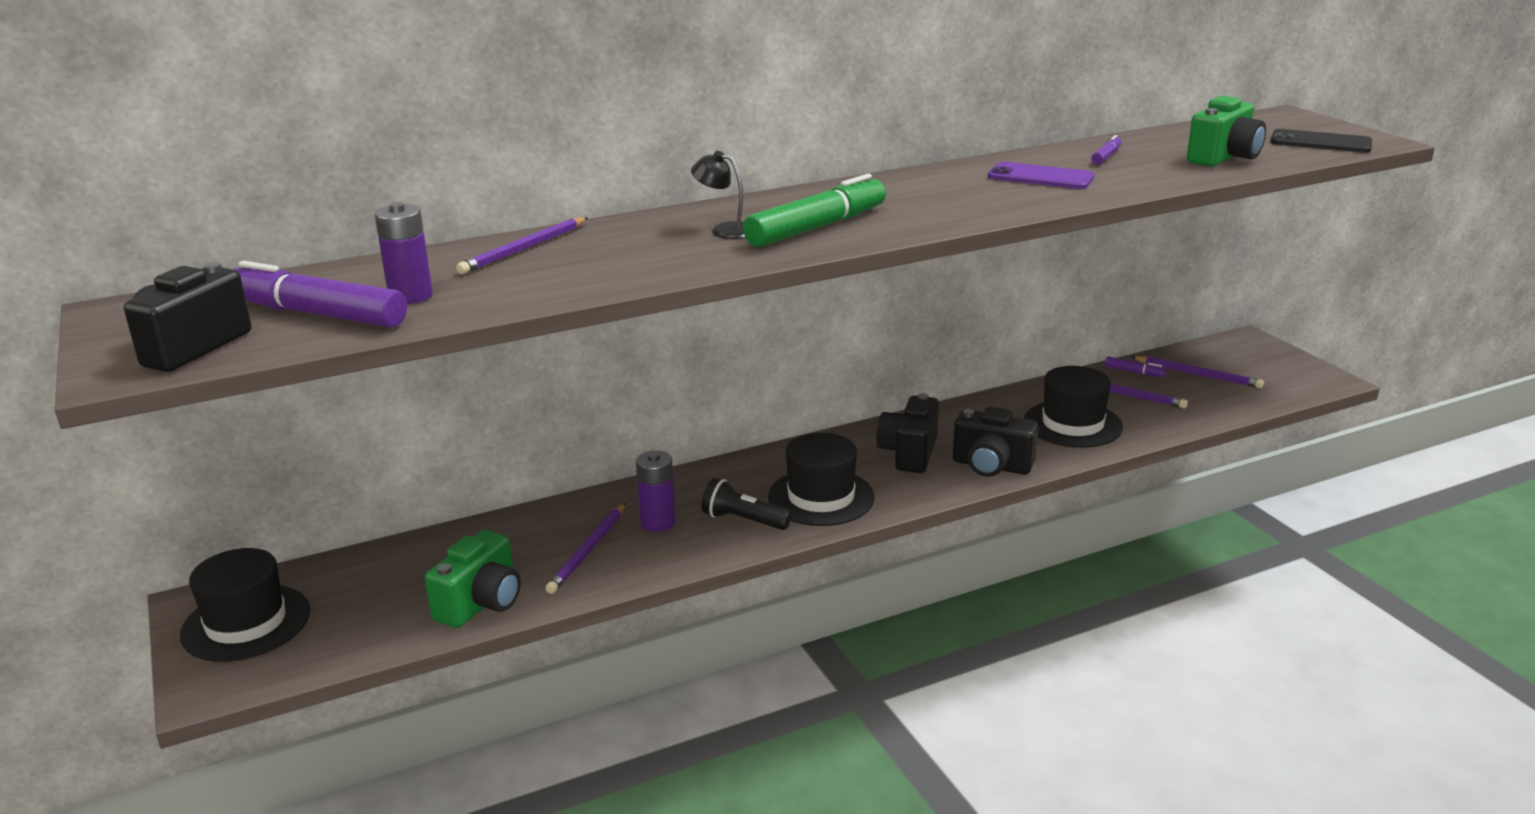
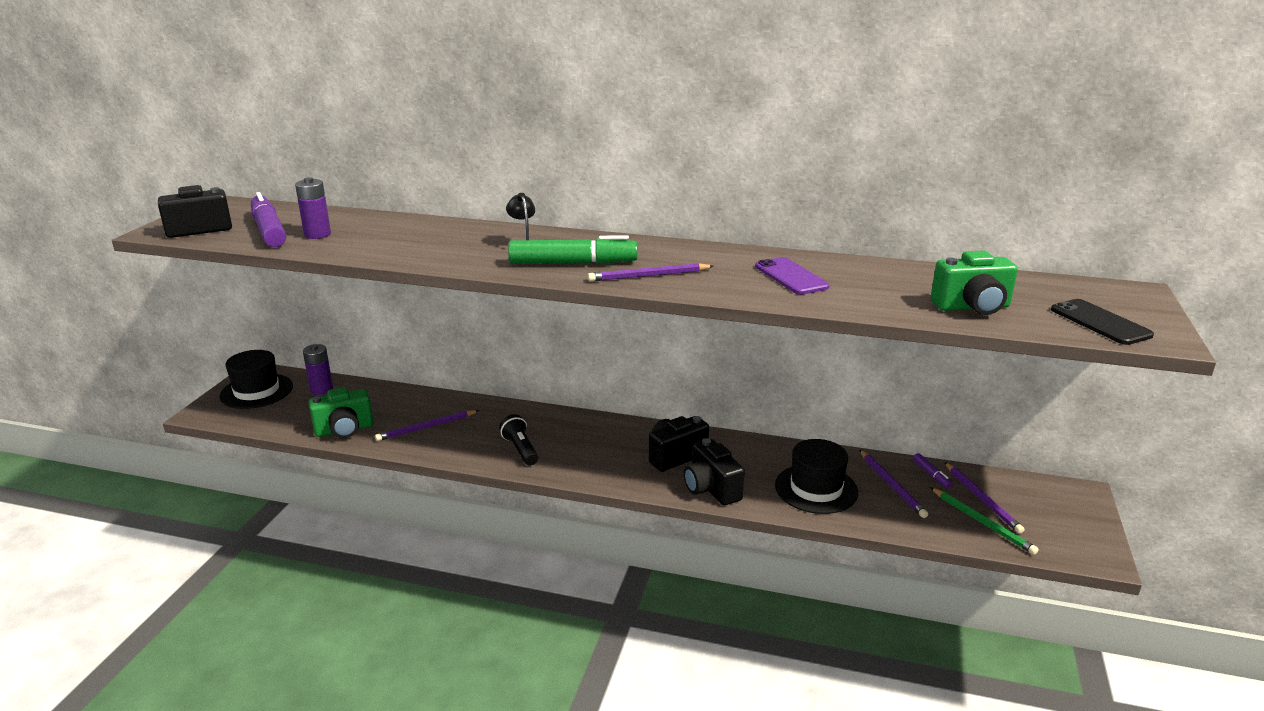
camera: 40 degrees right, 0 degrees up
(524, 249) = (415, 226): purple pencil -> purple pencil (648, 276)
(658, 522) = (480, 429): purple battery -> purple battery (321, 389)
(821, 497) = (581, 457): black hat -> none
(1106, 156) = (879, 277): purple marker -> none
(1227, 392) = (982, 522): none -> green pencil

